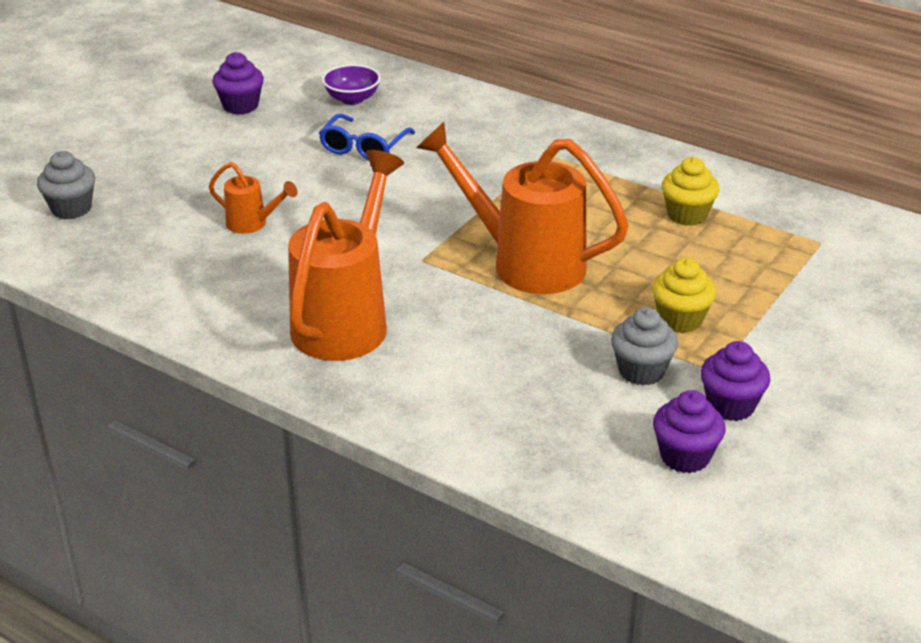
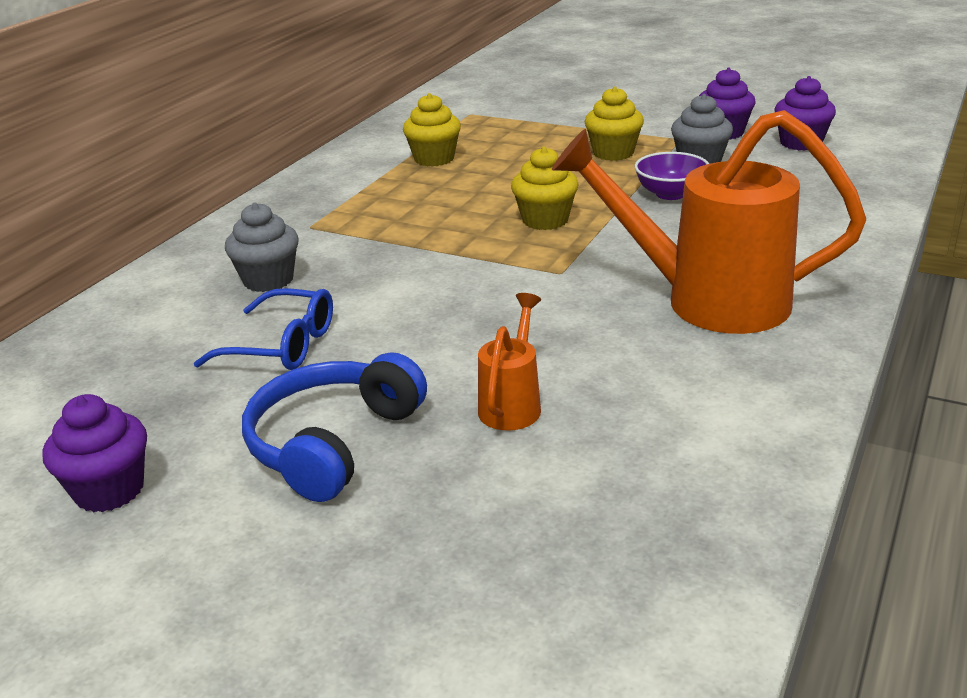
camera: 95 degrees left, 5 degrees down
(71, 209) = (509, 630): grey cupcake -> grey cupcake (268, 280)
(246, 165) = (333, 443): none -> blue headphones
(352, 99) = (120, 377): purple bowl -> purple bowl (670, 194)
(524, 262) = (545, 220): orange watering can -> yellow cupcake

